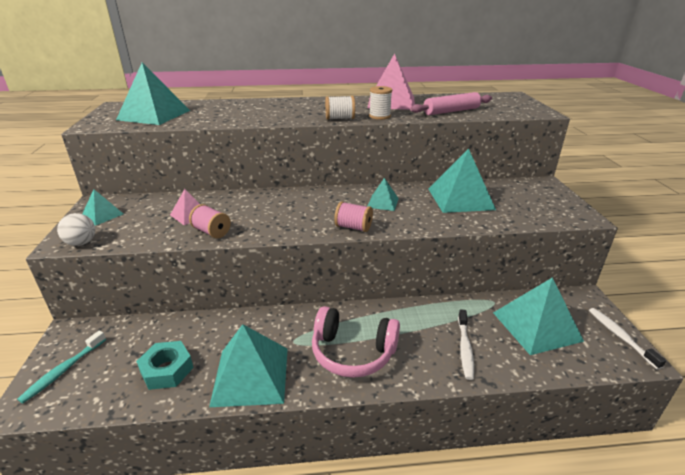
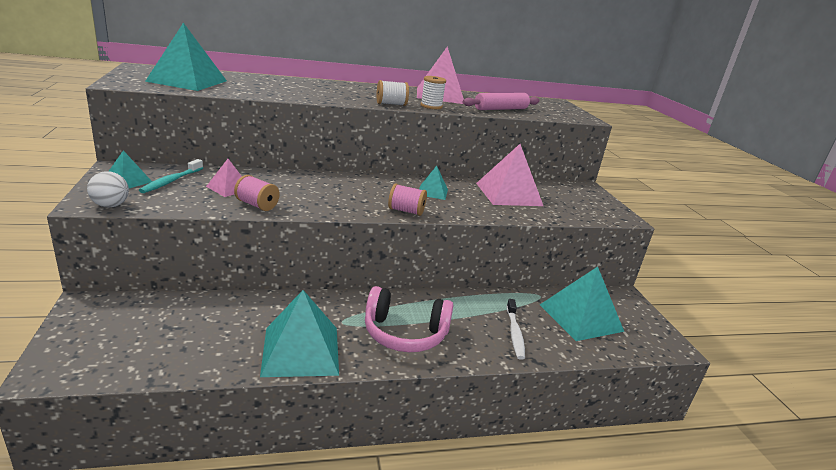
camera: 10 degrees left, 5 degrees down
(63, 370) = (87, 340): turquoise toothbrush -> turquoise toothbrush (171, 181)
(167, 370) = (207, 343): turquoise nut -> none
(460, 198) = (509, 194): turquoise pyramid -> pink pyramid
(620, 336) = (656, 329): white toothbrush -> none

